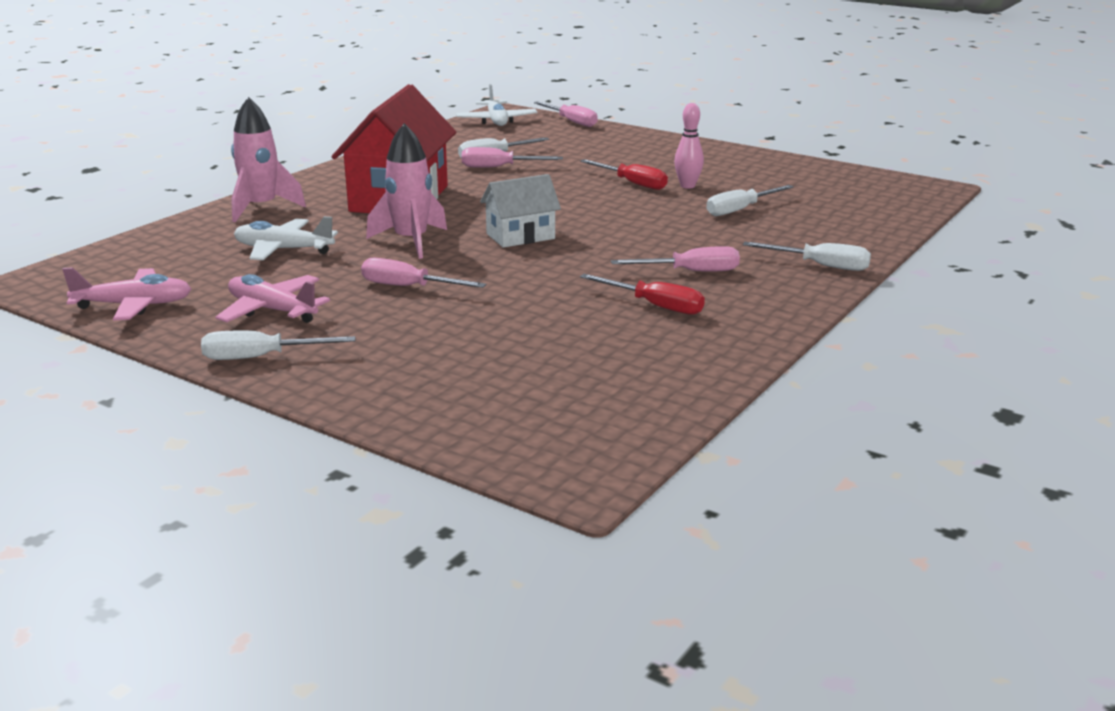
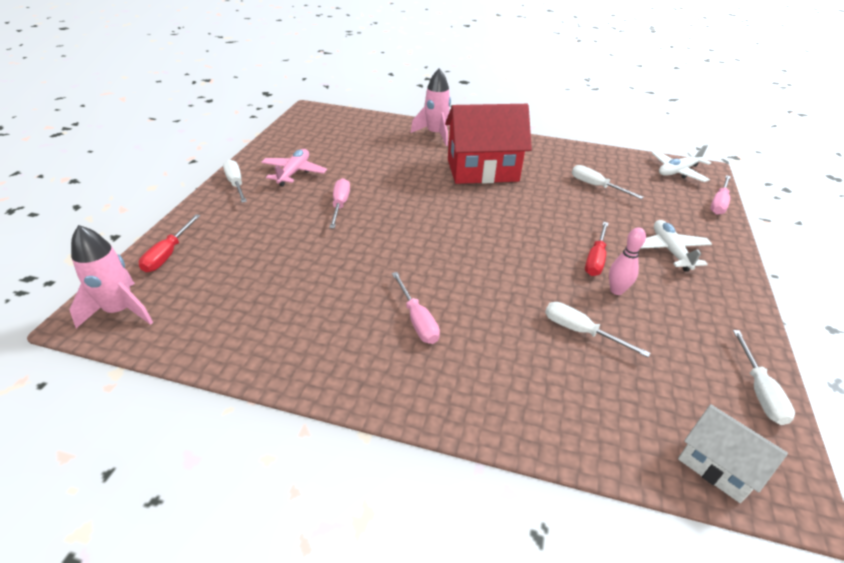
camera: 70 degrees right, 15 degrees up
(134, 305) = (290, 138): pink plane -> none
(283, 250) = (377, 155): white plane -> white plane (670, 250)
(411, 241) = (411, 190): pink rocket -> pink rocket (120, 310)
(499, 167) = (575, 193): pink screwdriver -> none
(520, 236) = (445, 228): white house -> white house (717, 465)
(655, 306) = (343, 311): red screwdriver -> red screwdriver (168, 254)
(820, 266) = (470, 403): white screwdriver -> white screwdriver (759, 391)

